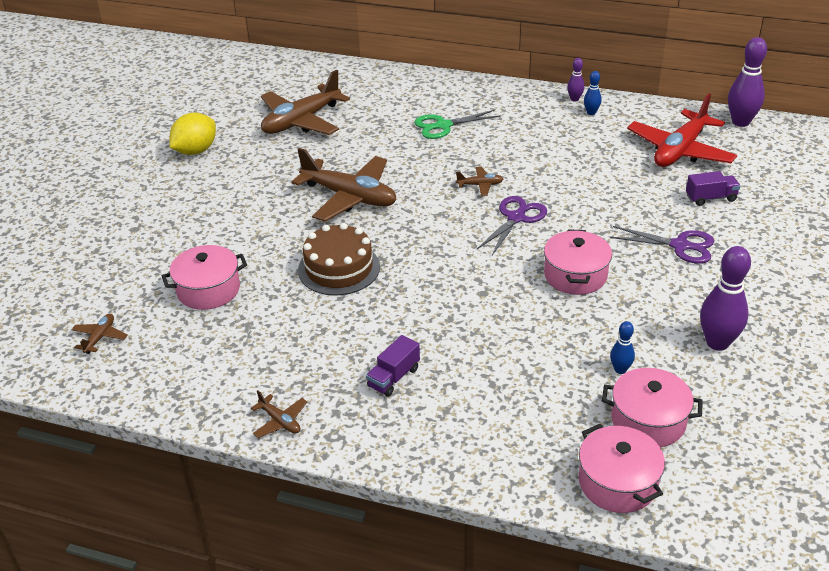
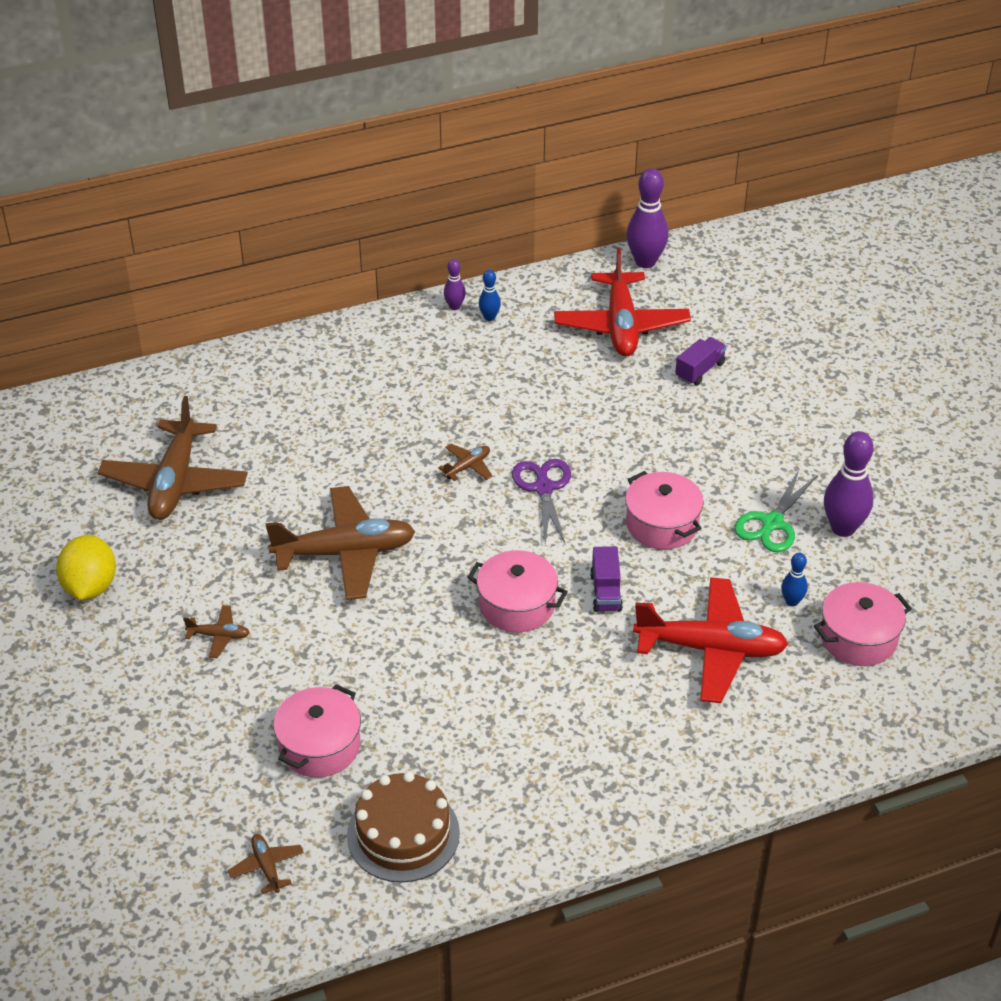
camera: 40 degrees left, 5 degrees up
(280, 421) = (555, 835): brown plane -> brown plane (219, 636)
(339, 268) = (429, 643): brown cake -> brown cake (403, 834)
(393, 377) = (610, 727): purple truck -> purple truck (606, 592)
(443, 126) = (348, 409): green scissors -> green scissors (772, 523)
(522, 368) = (710, 649): none -> red plane
(617, 482) = (887, 709): pink pot -> pink pot (517, 605)
(680, 246) = (722, 440): purple scissors -> none

